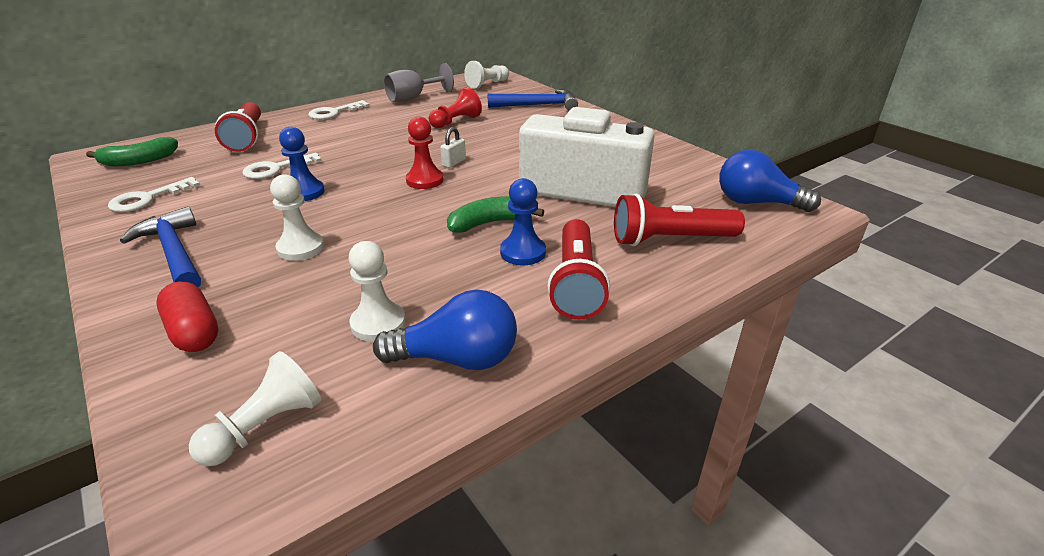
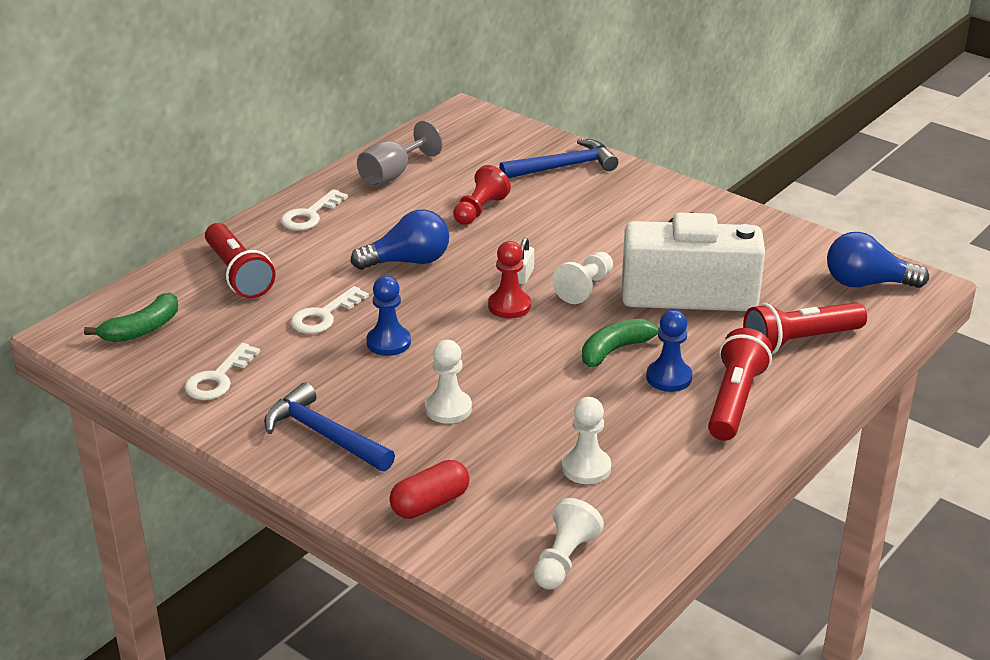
camera: 15 degrees left, 0 degrees up
(194, 332) = (430, 503): red capsule -> red capsule turned 75 degrees counterclockwise
(457, 359) = (674, 484): blue light bulb -> blue light bulb (408, 261)
(487, 84) = (473, 134): white pawn -> white pawn (585, 288)
(576, 283) = (734, 401): red flashlight -> red flashlight turned 150 degrees counterclockwise

